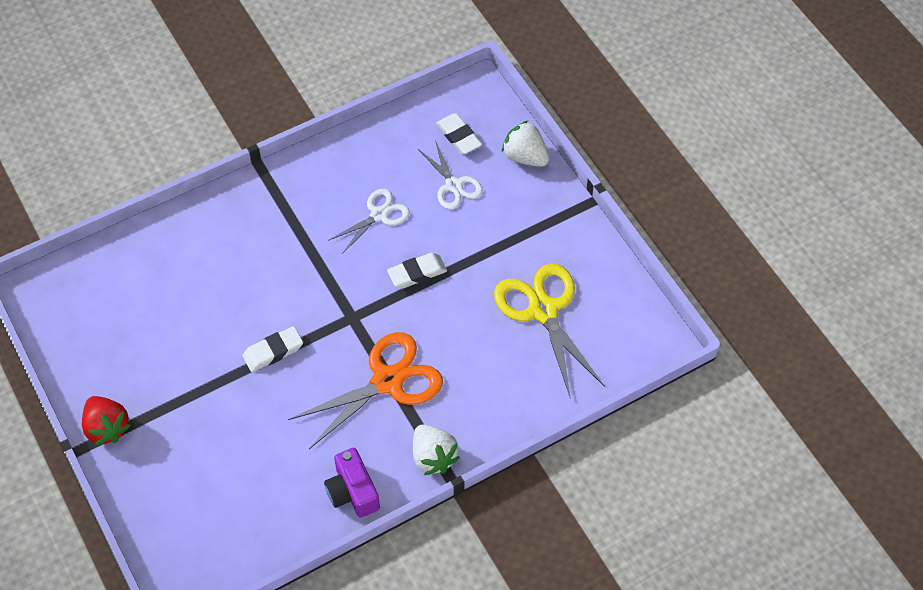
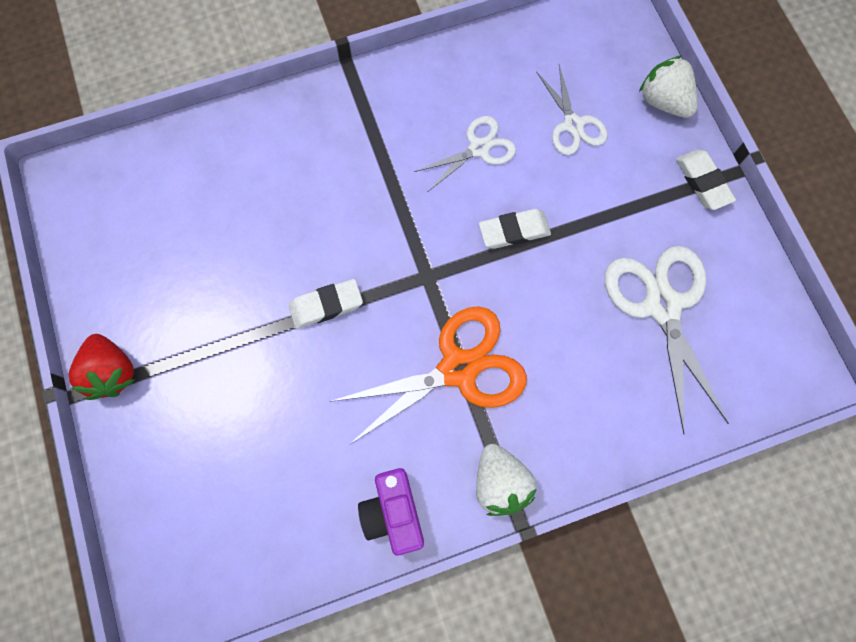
camera: 10 degrees right, 15 degrees up
(458, 136) = (587, 64): white eraser -> white eraser (702, 182)
(543, 310) = (662, 305): yellow scissors -> white scissors

